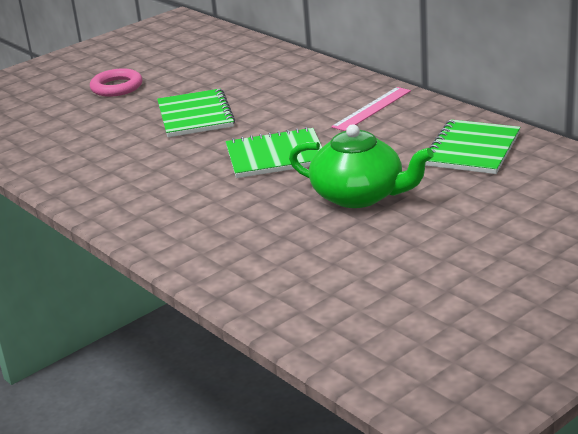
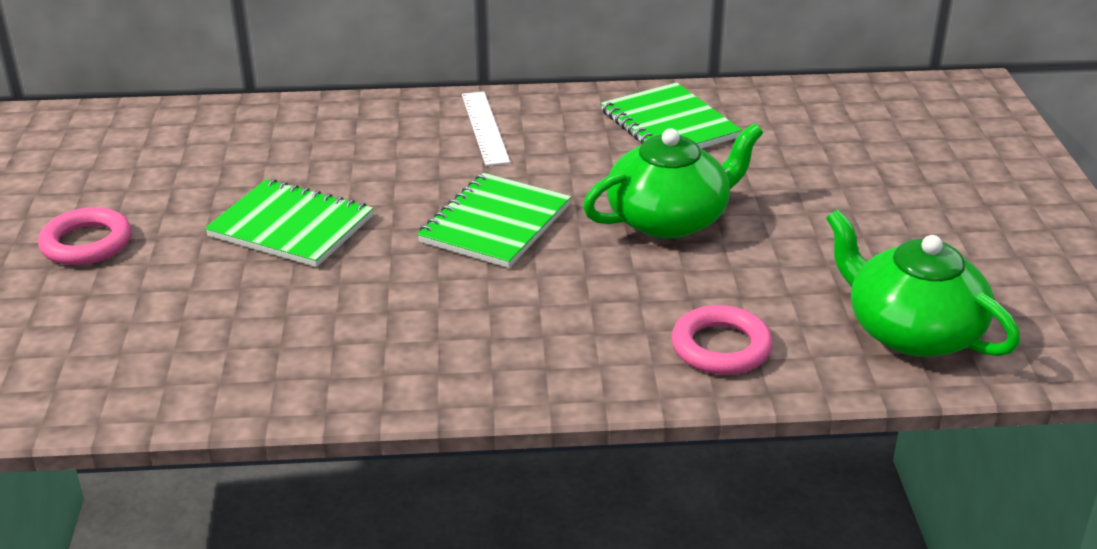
camera: 55 degrees left, 5 degrees up
(244, 265) = (721, 347): none -> pink ring
(350, 317) = (911, 331): none -> green teapot
(372, 109) = (485, 127): pink ruler -> white ruler

